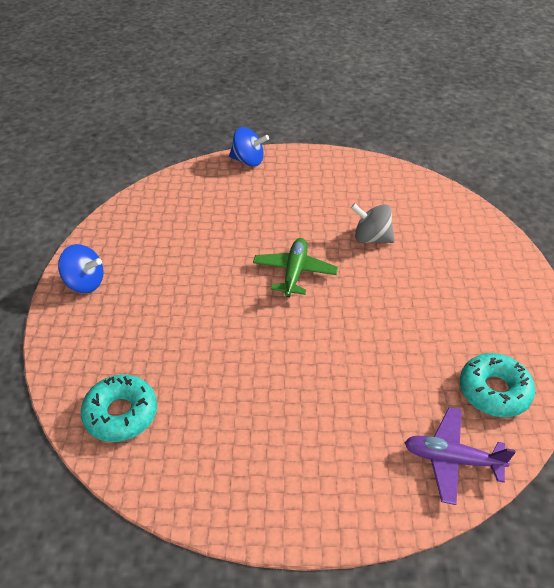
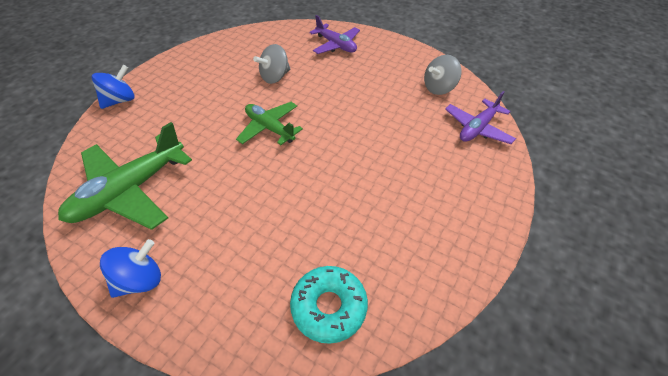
camera: 60 degrees left, 5 degrees up
(159, 227) = (130, 190): none -> green plane
(477, 259) = (336, 45): none -> purple plane
(494, 391) = (439, 88): turquoise donut -> grey spinning top

